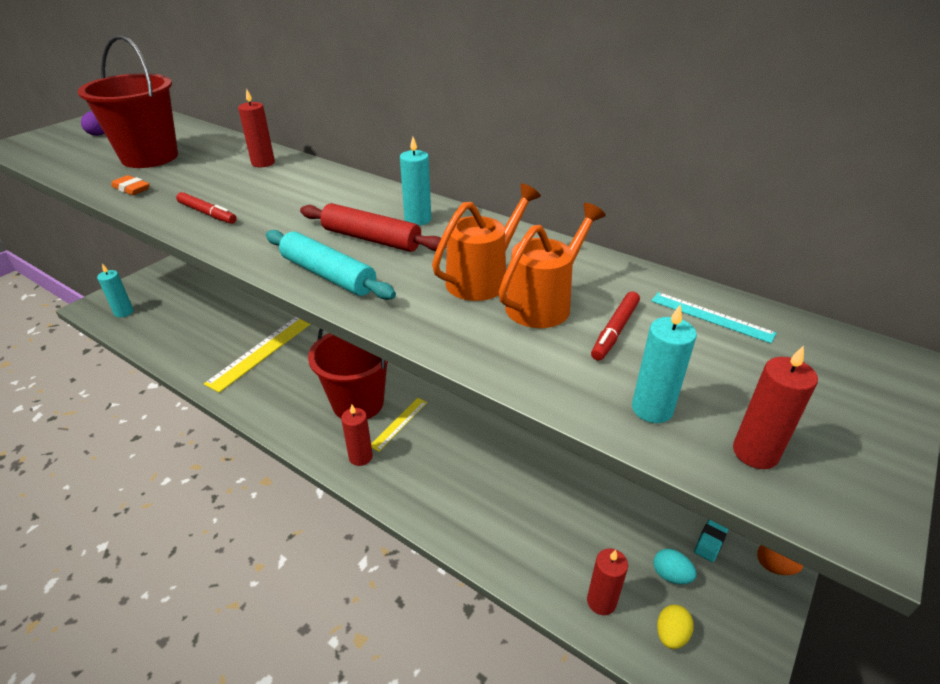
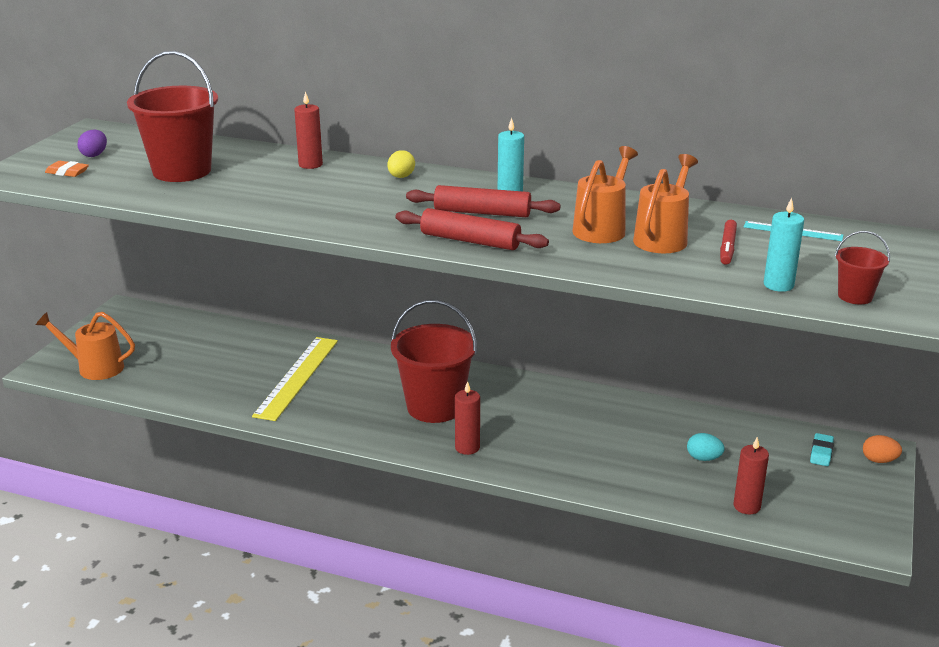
camera: 15 degrees left, 10 degrees down
(124, 312) = (94, 367): turquoise candle -> orange watering can
(131, 189) = (201, 199): orange eraser -> orange eraser (67, 172)
(207, 213) = (306, 210): red marker -> none
(328, 275) = (470, 241): turquoise rolling pin -> red rolling pin
(399, 423) = (489, 417): yellow ruler -> none
(670, 575) = (797, 480): turquoise egg -> turquoise egg (703, 458)
(671, 634) = (812, 515): yellow egg -> yellow egg (401, 177)
(755, 452) = (855, 296): red candle -> red bucket

